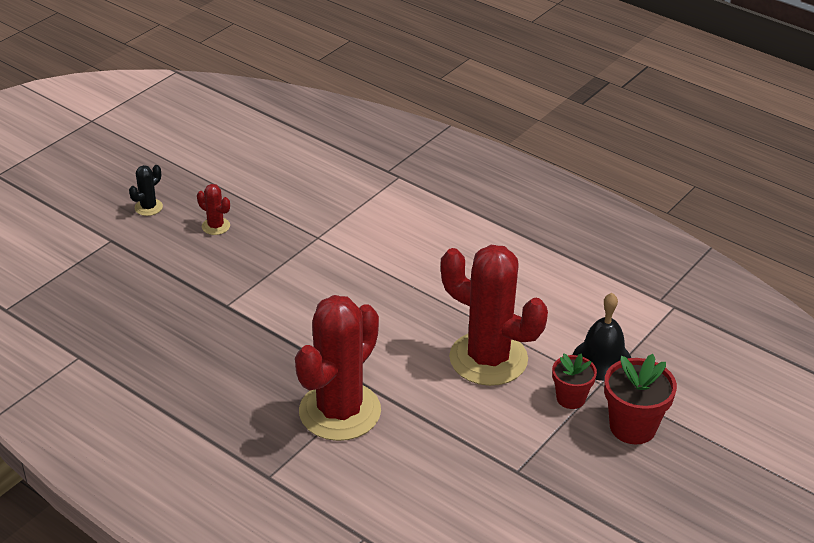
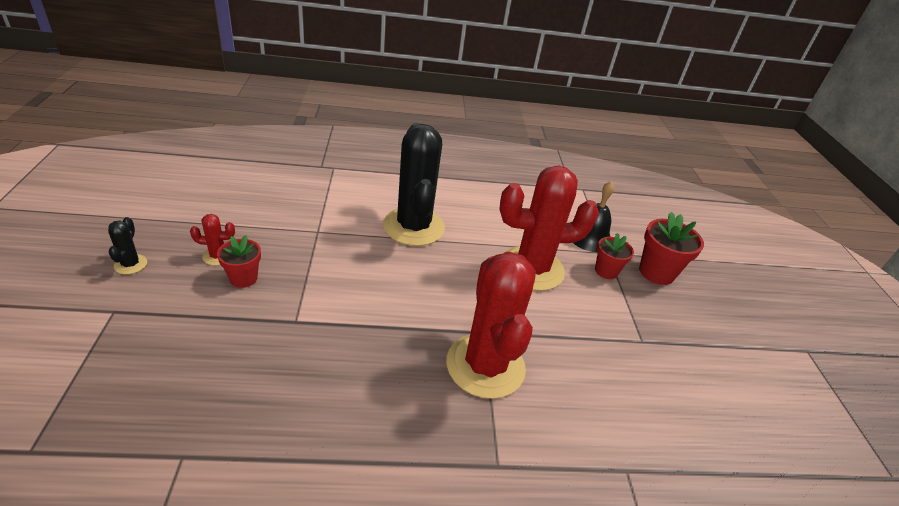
camera: 45 degrees left, 0 degrees up
(219, 253) = (243, 278): none -> red flower pot
(413, 269) = (413, 227): none -> black cactus

